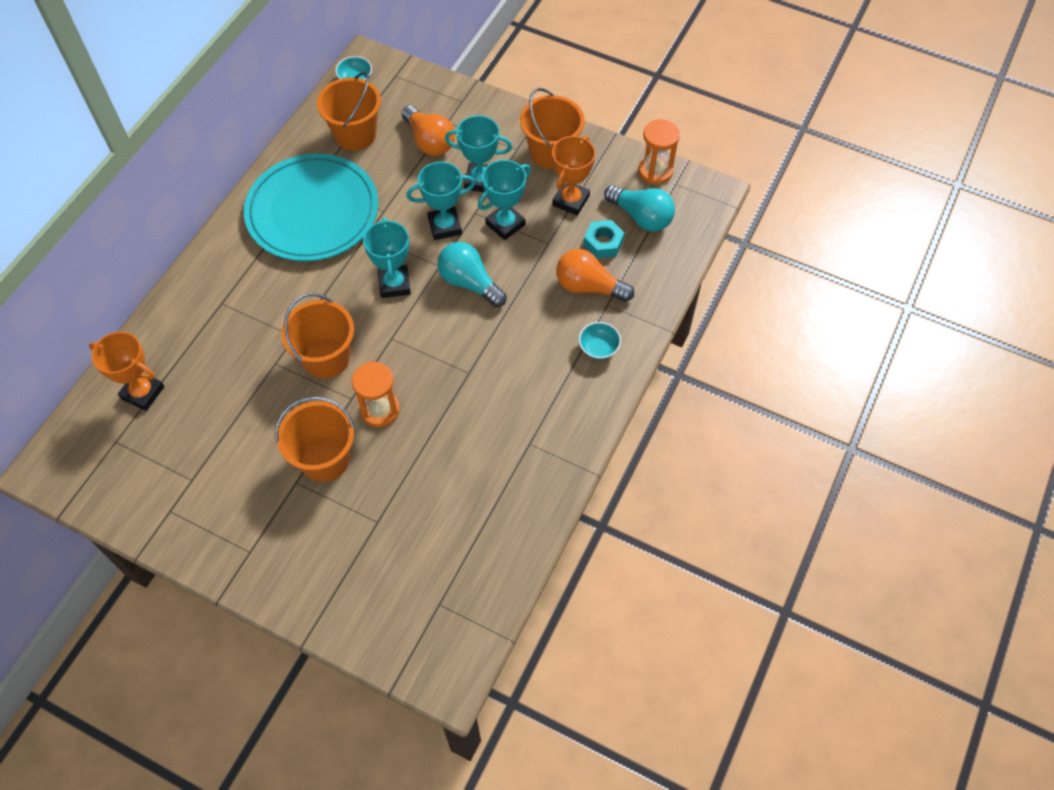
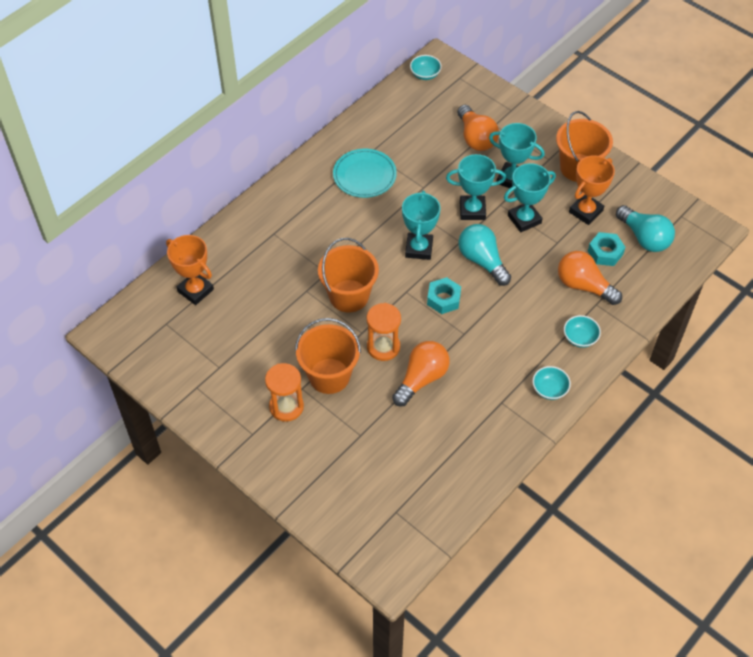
camera: 15 degrees right, 5 degrees down
(312, 211) = (364, 175): turquoise plate -> turquoise plate, size x0.56
(355, 134) = (414, 120): orange bucket -> none
(432, 437) = (421, 378): none -> orange light bulb
(436, 337) = (443, 299): none -> turquoise nut
(579, 415) = (549, 389): none -> turquoise bowl
(655, 171) = (666, 202): orange hourglass -> orange hourglass (286, 407)

